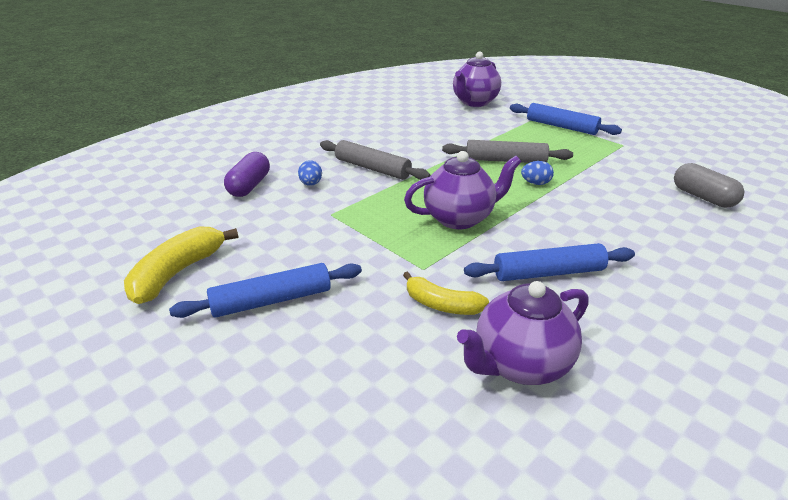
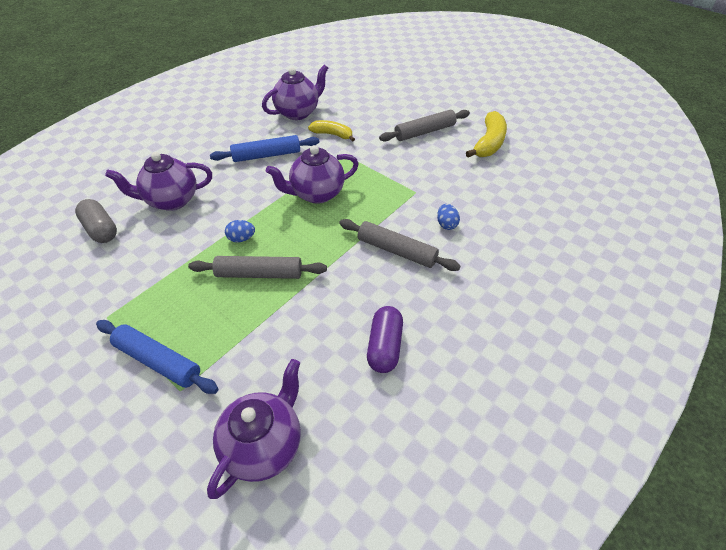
camera: 175 degrees right, 15 degrees up
(249, 186) = (498, 218): purple capsule -> purple capsule (384, 346)
(272, 300) = (424, 132): blue rolling pin -> grey rolling pin
(647, 220) = (171, 200): none -> purple teapot

